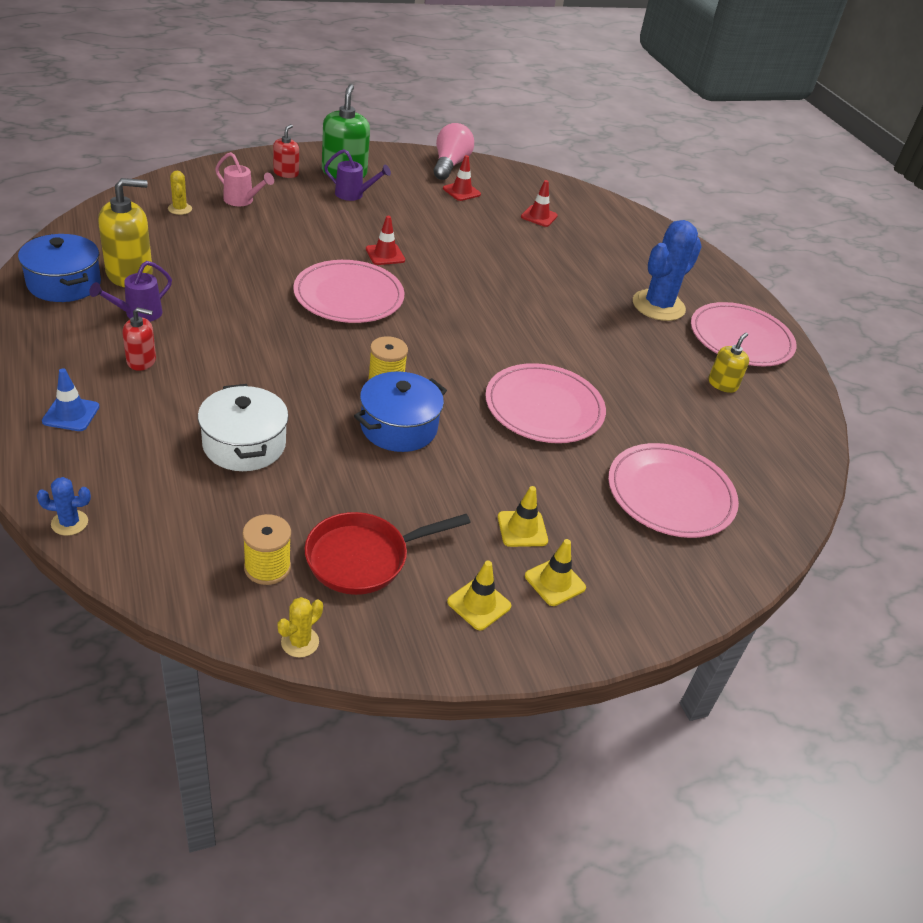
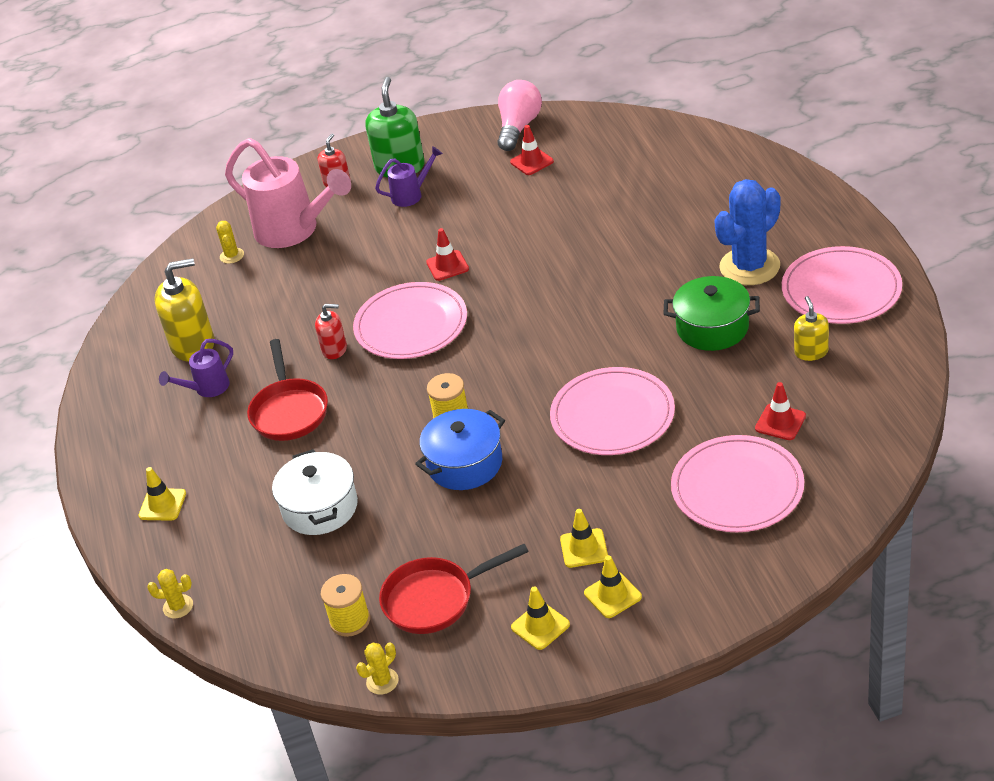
camera: 15 degrees right, 0 degrees up
(64, 283) = (134, 369): blue pot -> none
(69, 523) = (178, 606): blue cactus -> yellow cactus
(71, 414) = (162, 505): blue traffic cone -> yellow traffic cone
(141, 361) = (217, 439): red soap dispenser -> red soap dispenser (334, 349)
(221, 349) = (289, 411): none -> red pan
(242, 201) = (294, 231): pink watering can -> pink watering can, size x2.06
(353, 195) = (411, 195): purple watering can -> purple watering can turned 45 degrees counterclockwise
(539, 216) = (620, 176): red traffic cone -> red traffic cone (780, 422)
(631, 348) = (712, 328): none -> green pot
(722, 384) = (811, 352): yellow soap dispenser -> yellow soap dispenser turned 45 degrees counterclockwise

